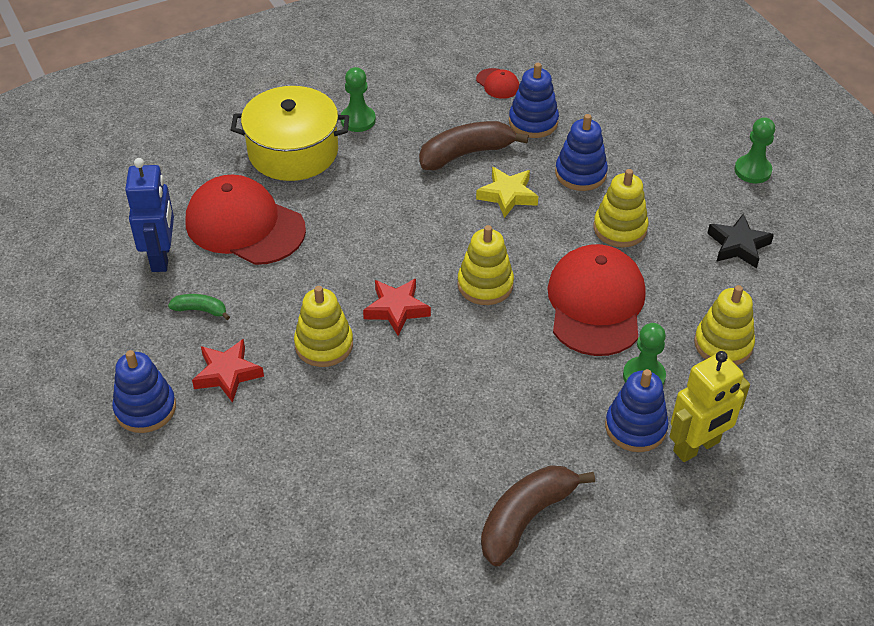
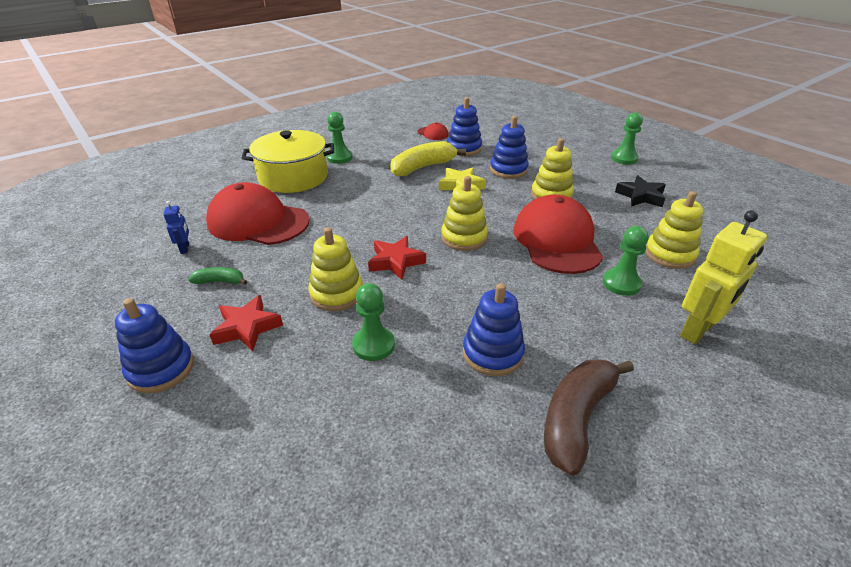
camera: 10 degrees left, 10 degrees down
(161, 257) = (185, 248): blue robot -> blue robot, size x0.48
(352, 413) = (373, 345): none -> green pawn
(466, 154) = (423, 167): brown banana -> yellow banana
(635, 427) = (636, 322): blue stacking toy -> blue stacking toy (492, 353)

